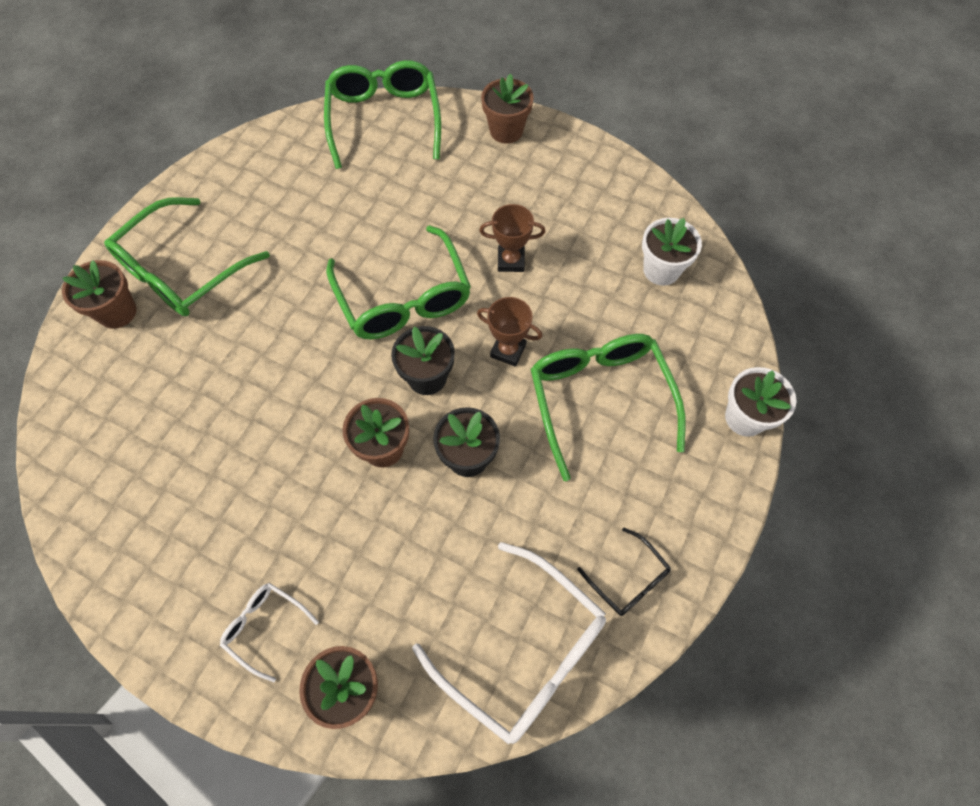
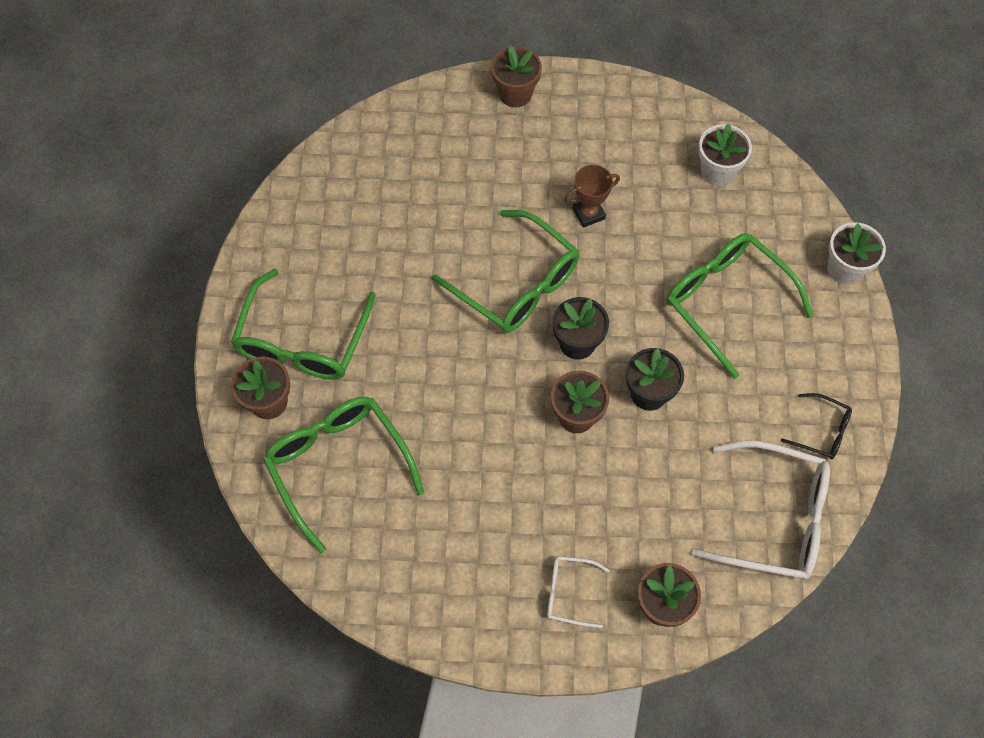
camera: 25 degrees left, 0 degrees up
(384, 119) = (397, 125): green glasses -> green glasses (338, 465)
(508, 350) = (630, 292): brown trophy -> none

